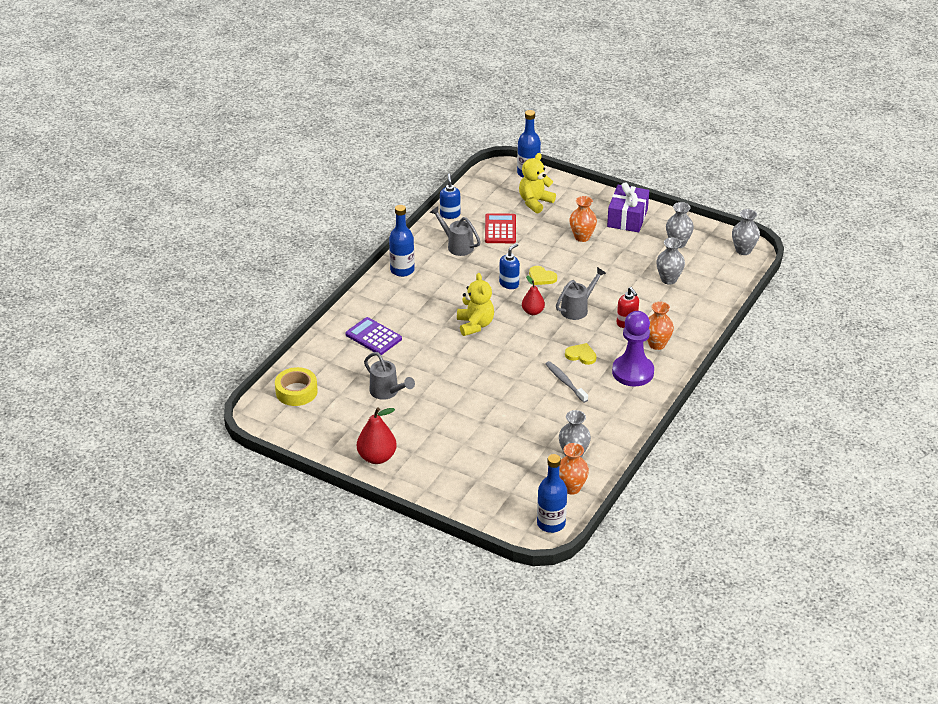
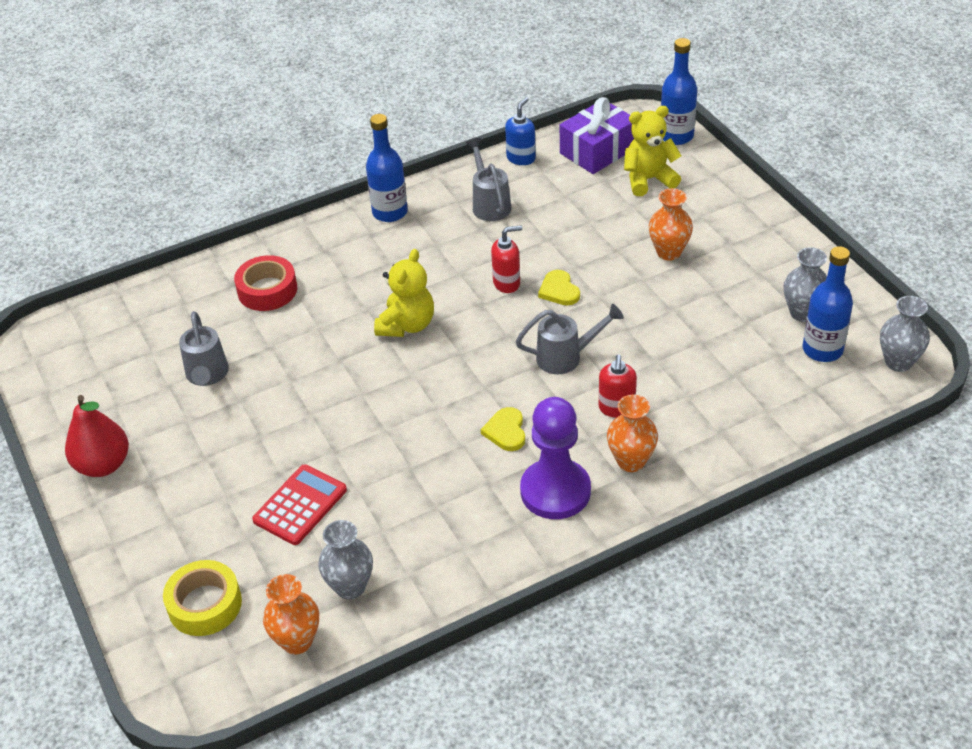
camera: 35 degrees right, 5 degrees up
(296, 391) = (107, 327): yellow tape -> yellow tape (205, 604)
(373, 337) = (267, 290): purple calculator -> red tape
(500, 229) = (567, 201): red calculator -> red calculator (300, 505)
(509, 284) = (507, 283): blue soap dispenser -> red soap dispenser
(533, 312) = (500, 337): red pear -> none
(551, 523) = (215, 686): blue bottle -> blue bottle (822, 350)
(565, 382) = (446, 463): grey toothbrush -> none
(581, 355) = (506, 431): yellow heart -> yellow heart turned 150 degrees counterclockwise
(627, 218) = (760, 247): purple gift -> purple gift (598, 151)
(668, 279) = (740, 364): grey vase -> none

